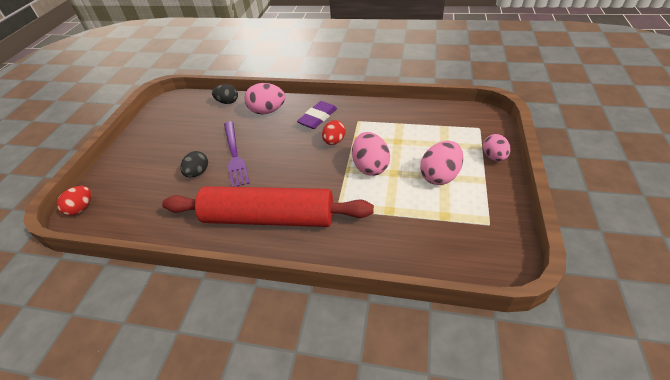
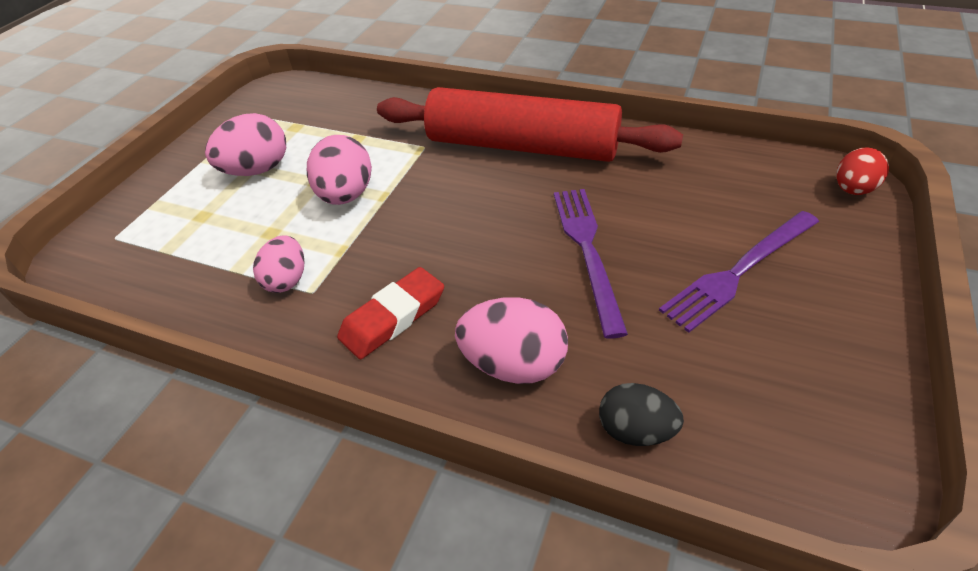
camera: 170 degrees left, 0 degrees up
(168, 155) = (739, 271): none -> purple fork
(198, 173) = (655, 224): black egg -> none
(318, 118) = (393, 317): purple eraser -> red eraser
(334, 141) = (383, 250): red egg -> none
(494, 157) = (156, 186): pink egg -> pink egg (287, 280)

